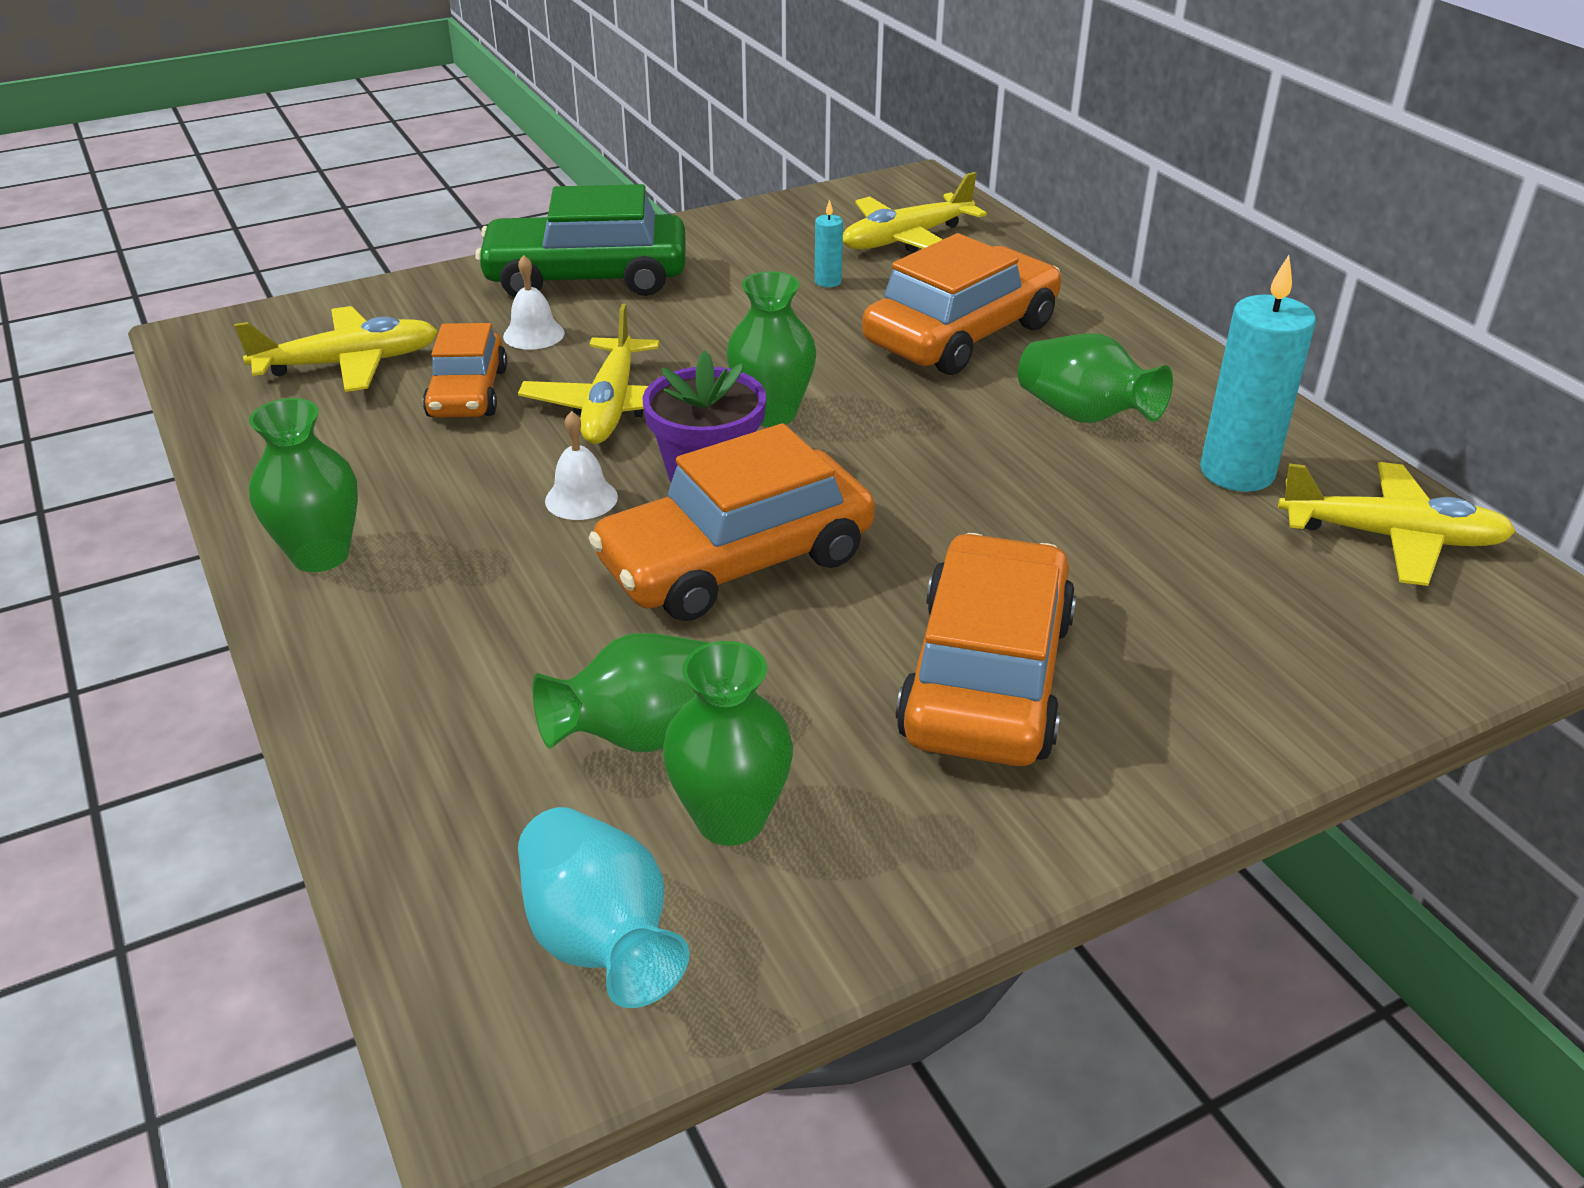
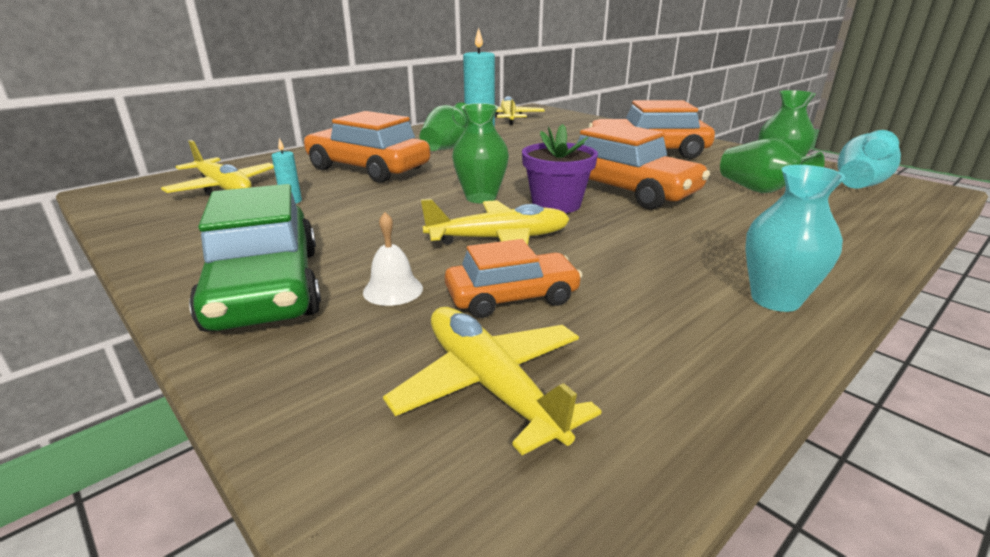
camera: 105 degrees left, 10 degrees down
(320, 555) = (775, 299): green vase -> turquoise vase
(581, 498) = (613, 230): white bell -> none

